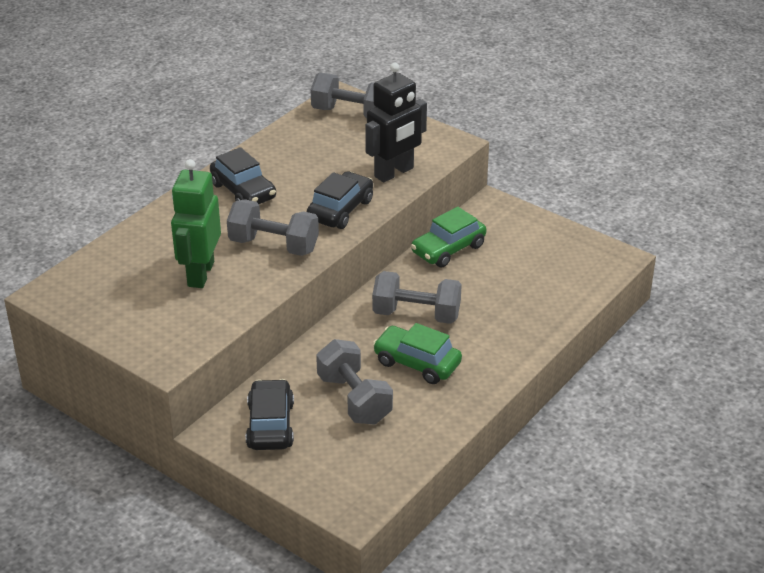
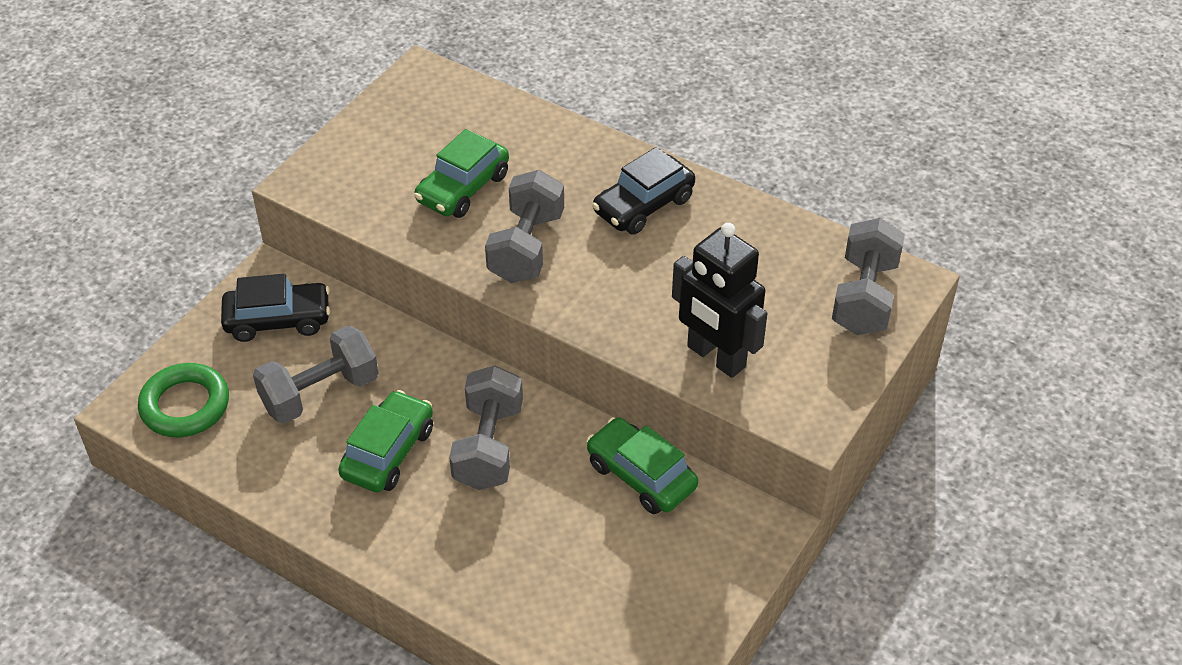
camera: 85 degrees right, 10 degrees up
(200, 274) = (463, 188): green robot -> green car
(340, 210) = (614, 305): black car -> none
(356, 477) = (185, 405): none -> green ring

